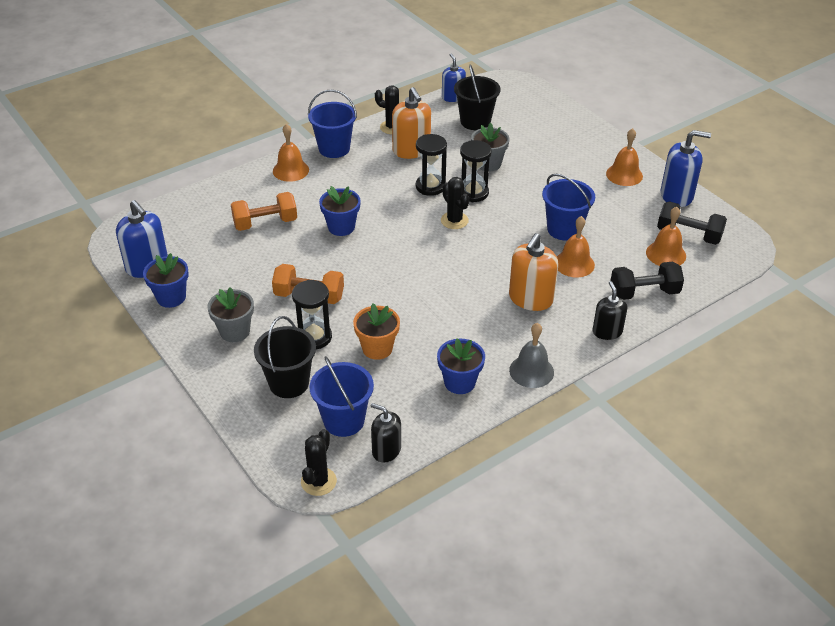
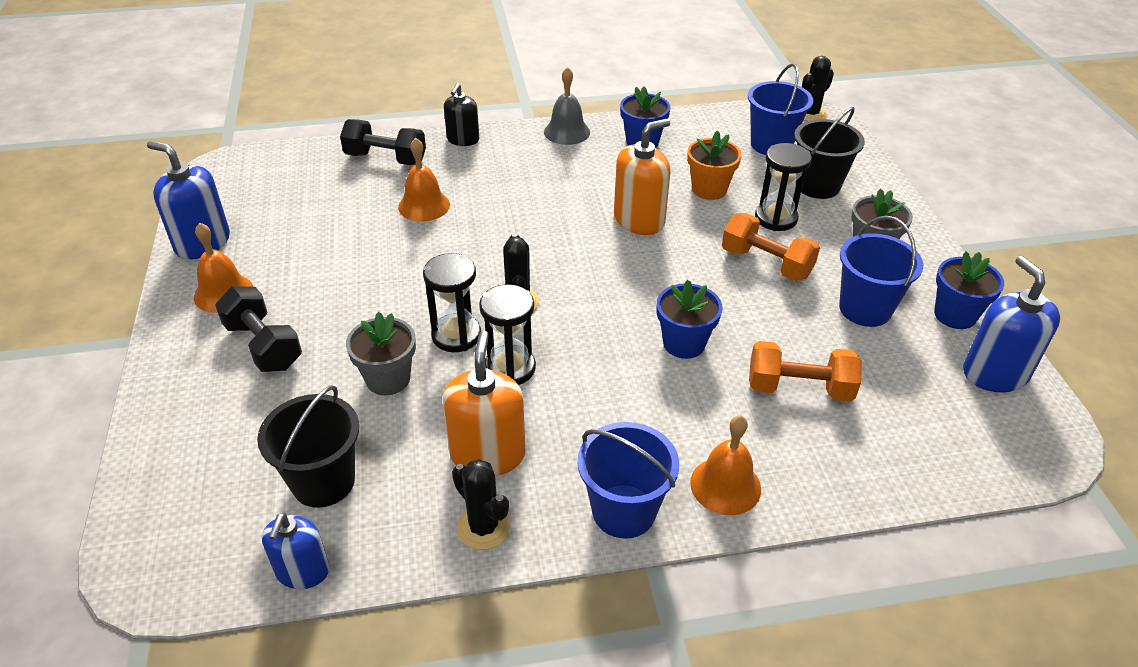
camera: 155 degrees left, 0 degrees up
(386, 450) = (741, 117): black soap dispenser -> none
(530, 299) = (508, 187): orange soap dispenser -> orange soap dispenser (639, 220)
(564, 229) = (391, 246): blue bucket -> blue bucket (865, 309)
(666, 254) = (313, 185): orange bell -> none
(688, 235) = (259, 196): black dumbbell -> black dumbbell (263, 346)

